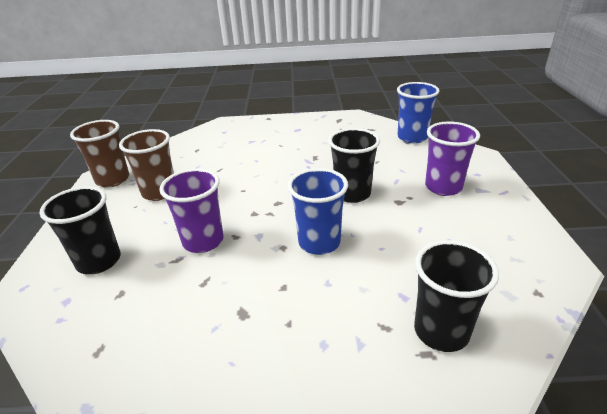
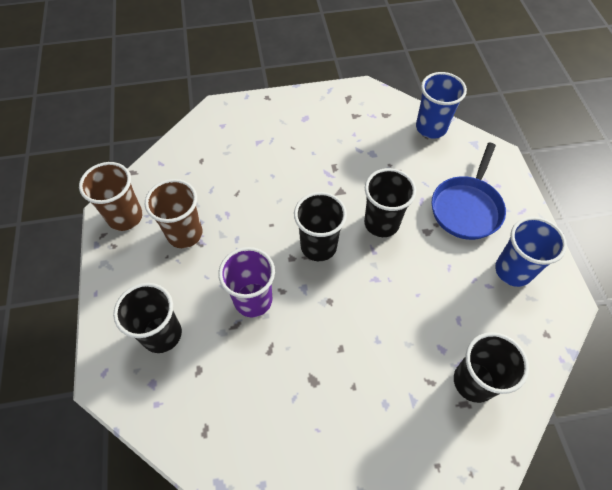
camera: 10 degrees left, 25 degrees up
(284, 206) = (318, 246): none -> black cup
(319, 243) = (361, 293): blue cup -> blue cup (513, 270)
(443, 187) = (467, 208): purple cup -> blue pan

